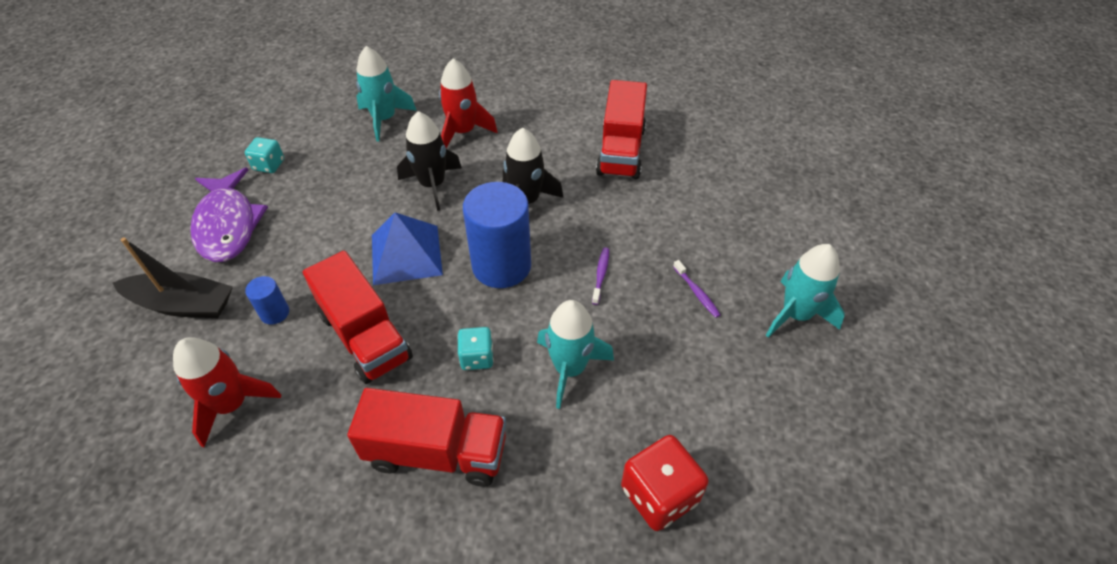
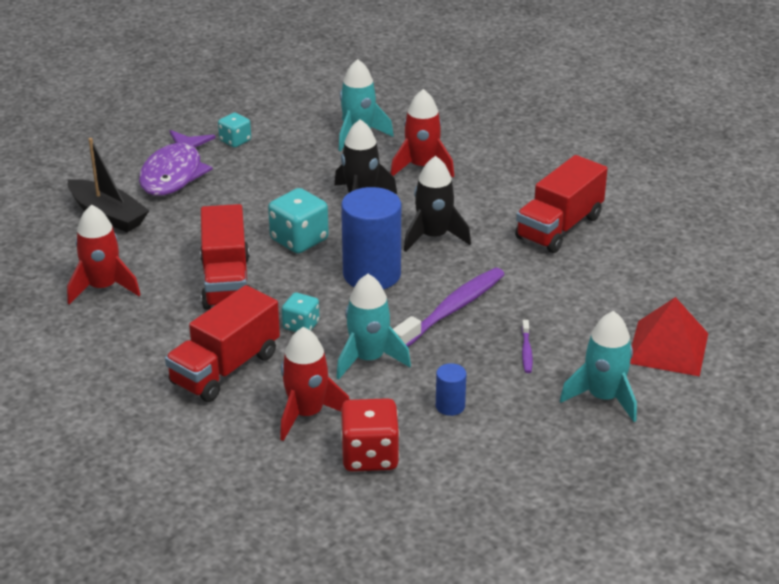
camera: 30 degrees right, 15 degrees down
(275, 313) = (170, 243): blue cylinder -> blue cylinder (450, 406)
(406, 254) = (299, 240): blue pyramid -> turquoise dice
(437, 452) = (225, 368): red truck -> red truck turned 90 degrees clockwise
(561, 471) = (307, 414): none -> red rocket
(601, 275) = (452, 310): purple toothbrush -> purple toothbrush, size x2.26
(798, 237) = (668, 348): none -> red pyramid

